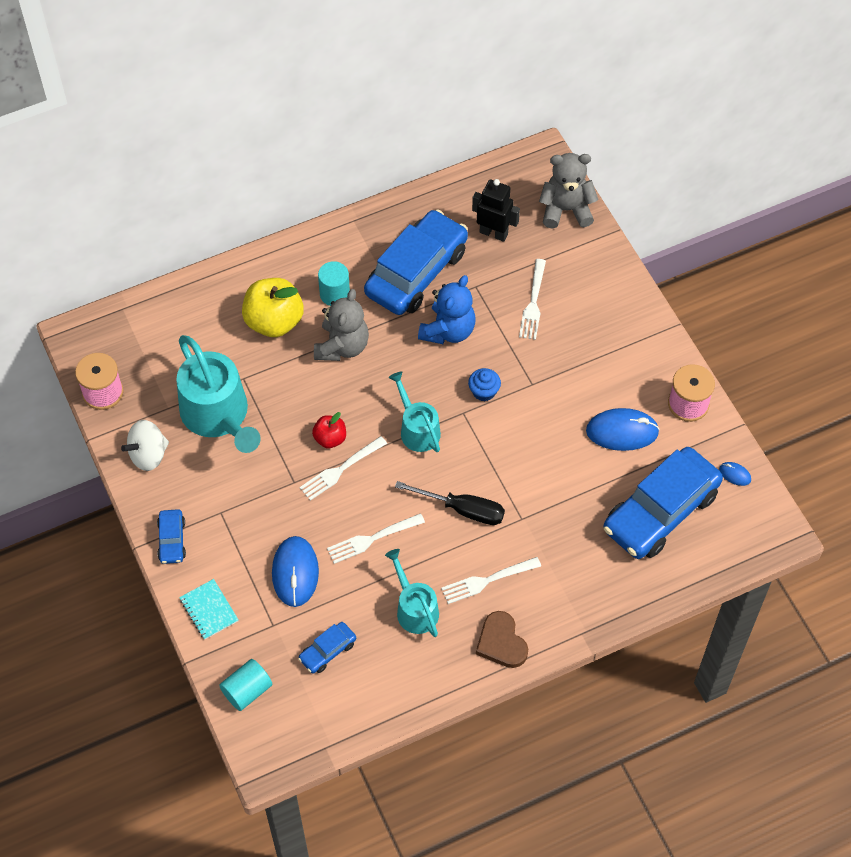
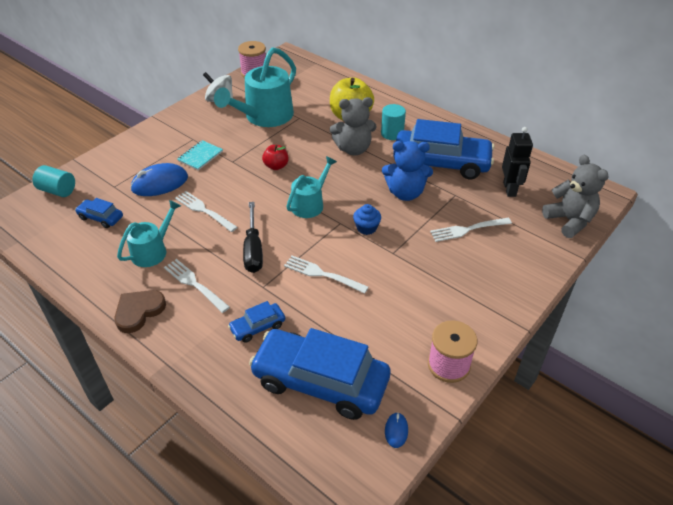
camera: 65 degrees right, 15 degrees down
(172, 540) = (162, 127): blue car -> blue car (258, 327)
(209, 610) = (116, 156): turquoise notebook -> turquoise notebook (200, 156)
(341, 469) = (254, 178): white fork -> white fork (323, 274)
(622, 431) = (386, 325): blue mouse -> none

